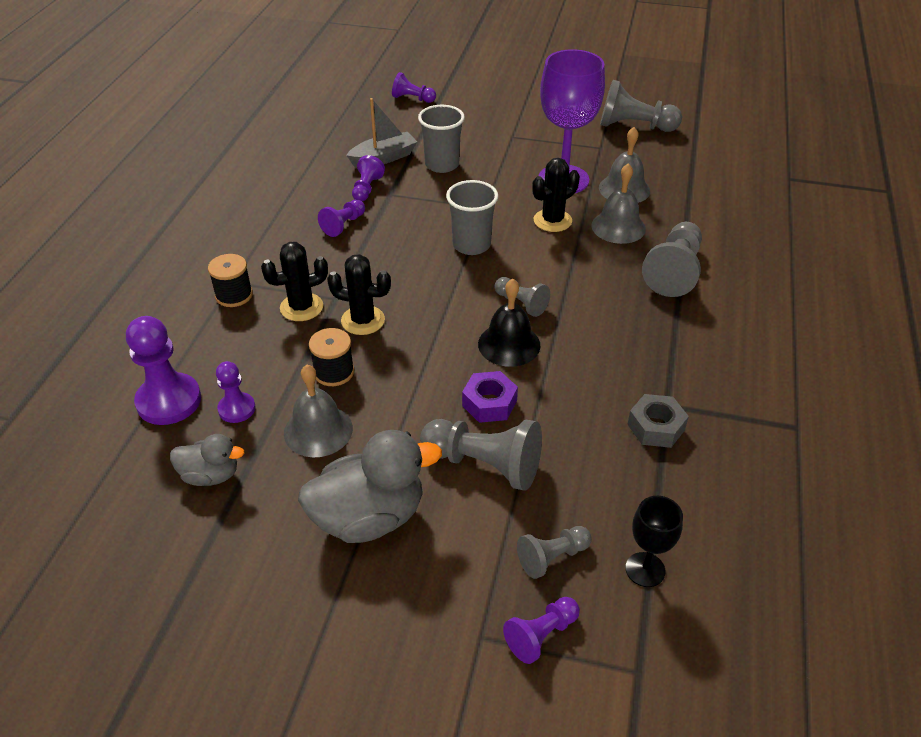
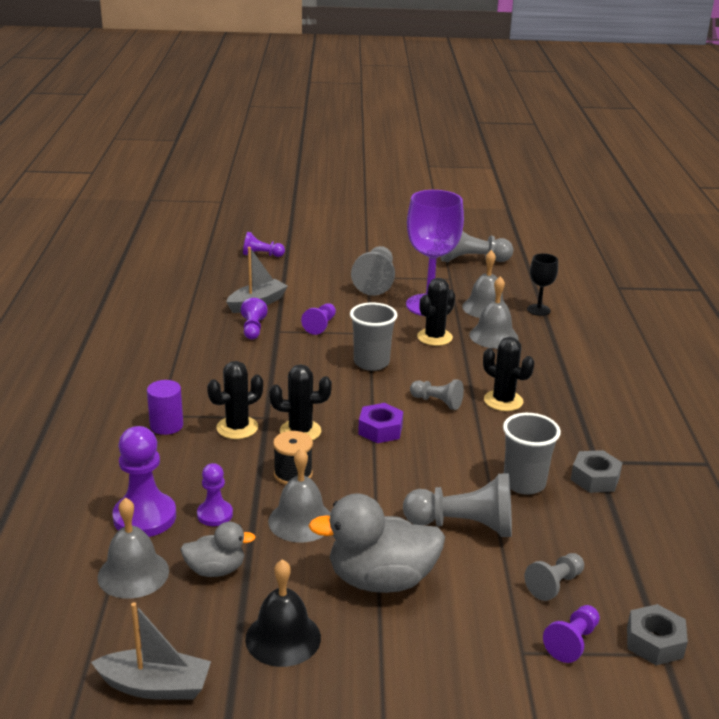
camera: 15 degrees left, 15 degrees down
(97, 602) = (155, 686): none -> grey boat
(131, 466) = (133, 573): none -> grey bell
(234, 295) = (166, 425): black spool -> purple cylinder
(344, 225) = (245, 359): purple pawn -> purple pawn (320, 325)
(369, 517) = (381, 580): grey duck -> grey duck turned 150 degrees counterclockwise
(442, 165) = (314, 304): grey cup -> grey cup (524, 483)
(489, 403) = (445, 480): purple nut -> purple nut (380, 430)
(509, 344) = (441, 434): black bell -> black bell (283, 638)
(594, 311) = (503, 401): none -> black cactus
(634, 654) = (654, 642): none -> grey nut
(645, 569) = (634, 581): black goblet -> black goblet (538, 310)
(674, 271) = (556, 364): grey pawn -> grey pawn (376, 282)

